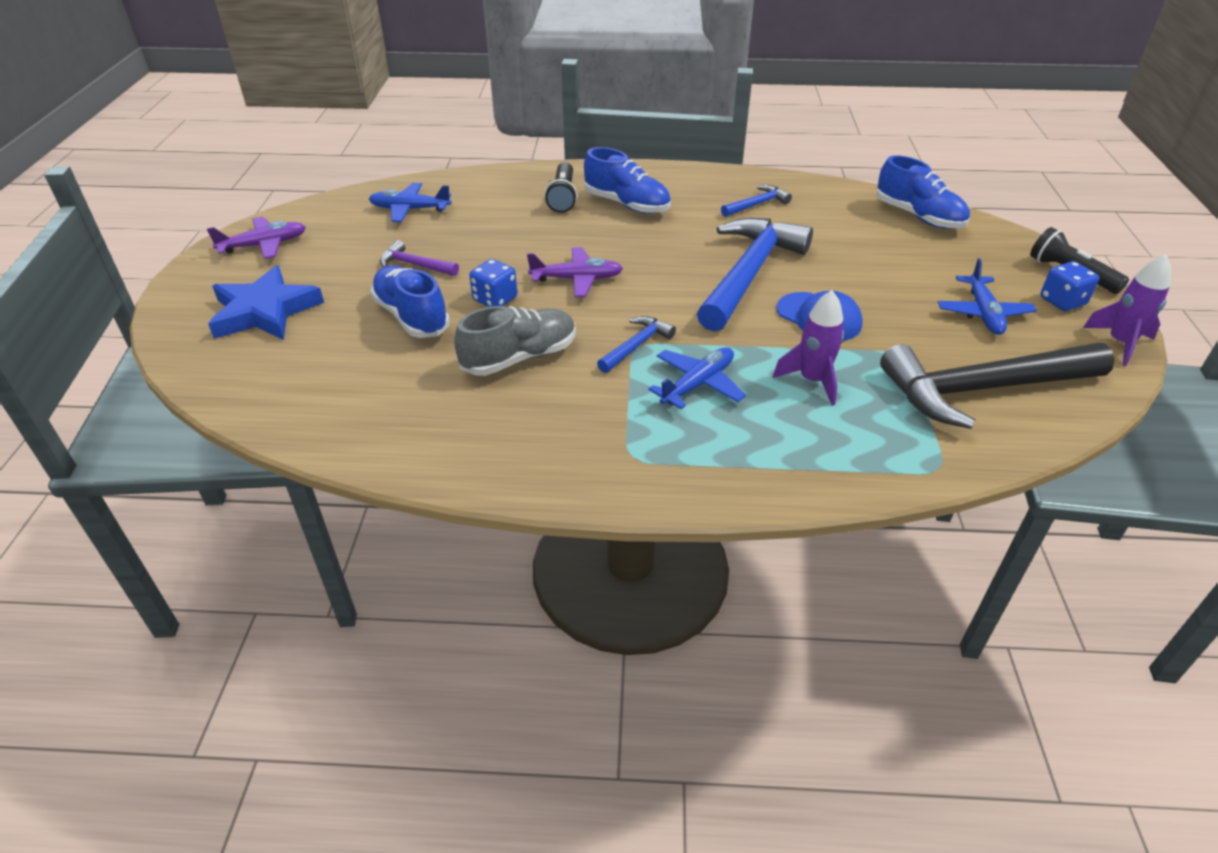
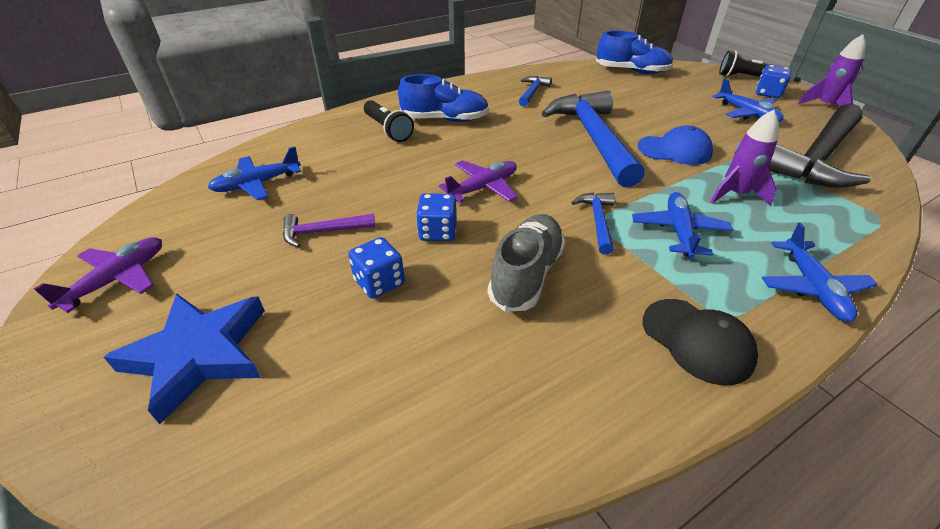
camera: 35 degrees left, 0 degrees up
(411, 316) = (379, 282): blue shoe -> blue dice
(582, 459) = (697, 340): none -> black cap
(746, 478) = (812, 288): none -> blue plane

